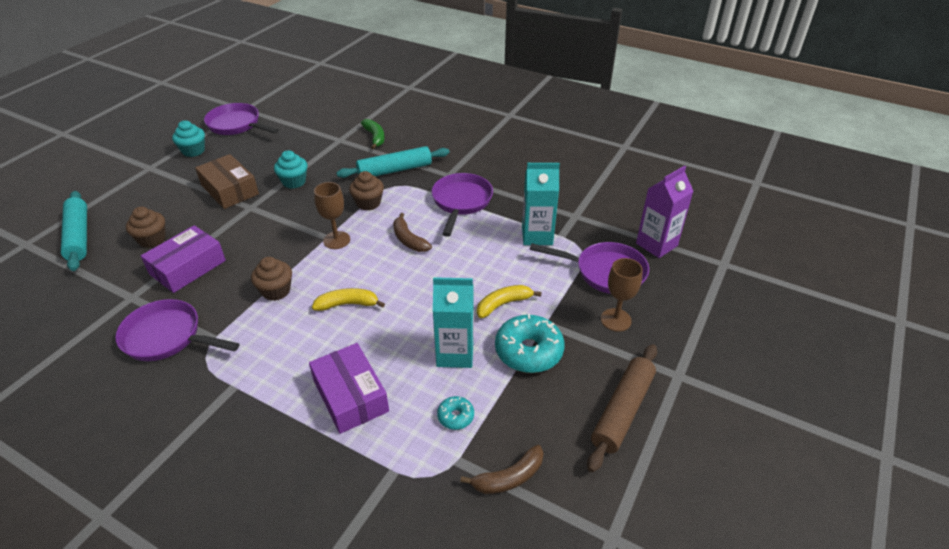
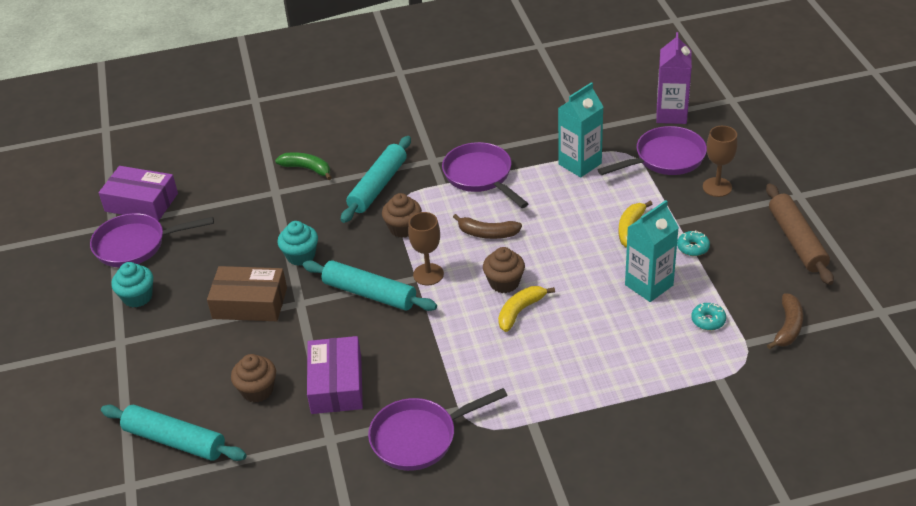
camera: 40 degrees left, 0 degrees up
(276, 291) = (447, 344): brown cupcake -> brown cupcake (504, 283)
(290, 228) = (369, 293): none -> turquoise rolling pin
(350, 396) = (623, 363): purple box -> purple box (141, 202)
(528, 351) = (693, 248): turquoise donut -> turquoise donut, size x0.49

